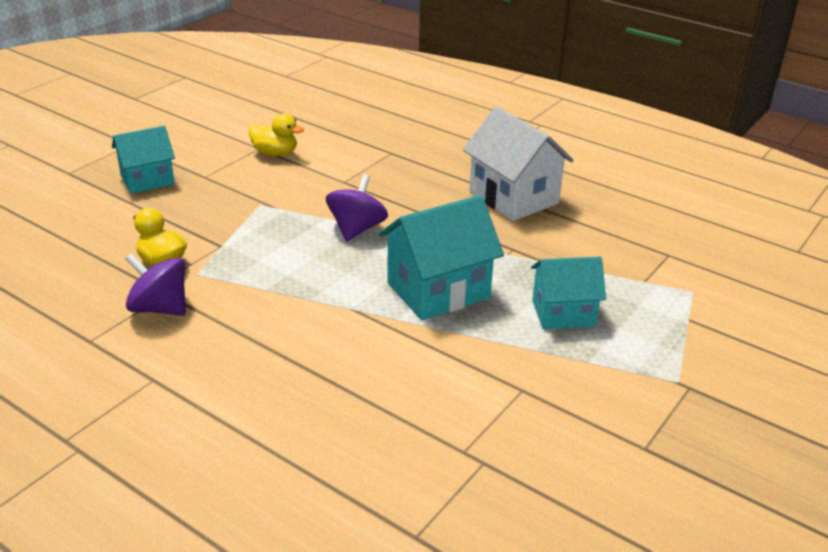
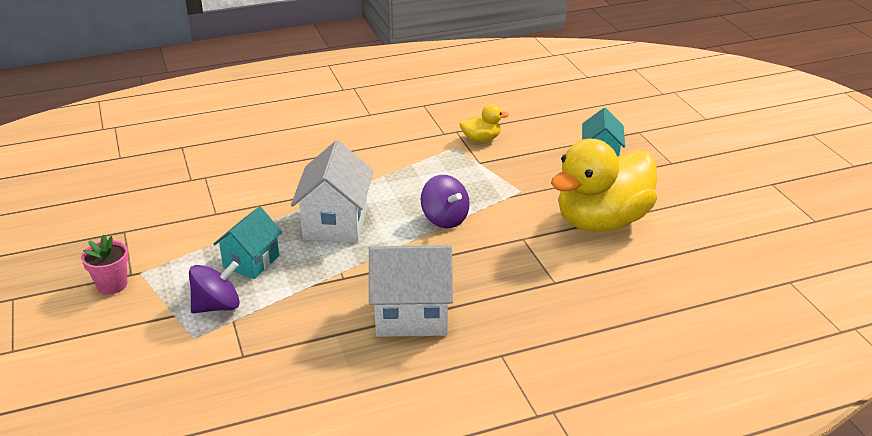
camera: 125 degrees right, 0 degrees up
(160, 308) = (430, 128): purple spinning top -> purple spinning top (217, 306)
(275, 153) = (601, 221): yellow duck -> yellow duck, size x2.34
(438, 290) = (336, 223): turquoise house -> white house
(720, 389) = (112, 285): none -> pink flower pot

